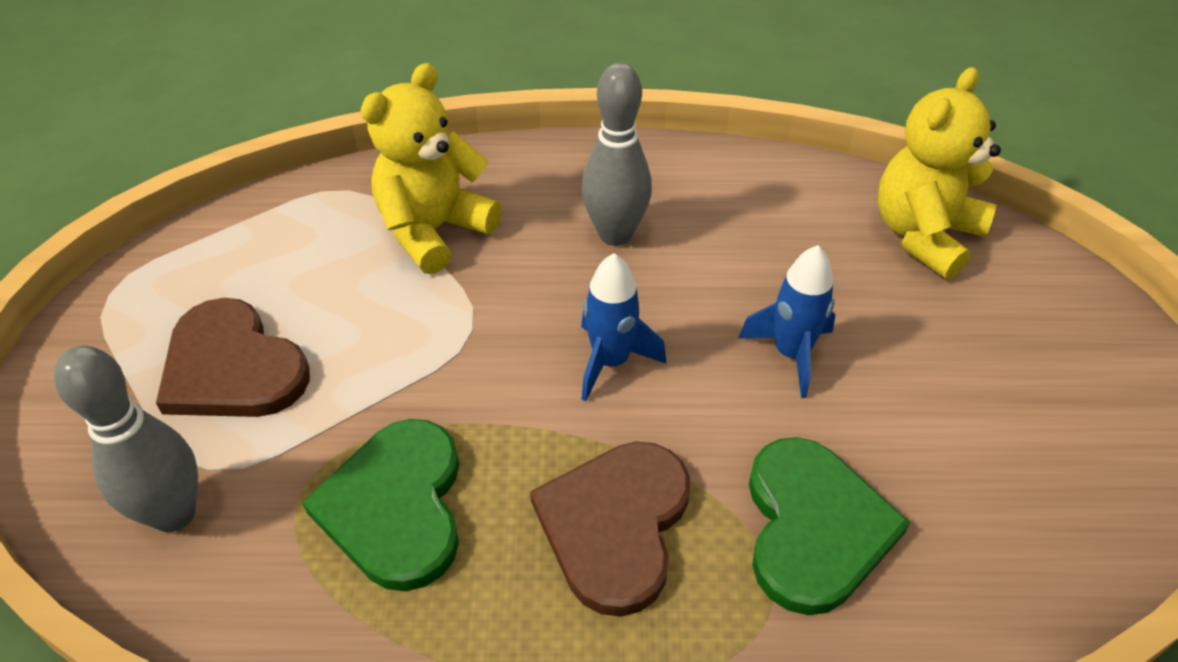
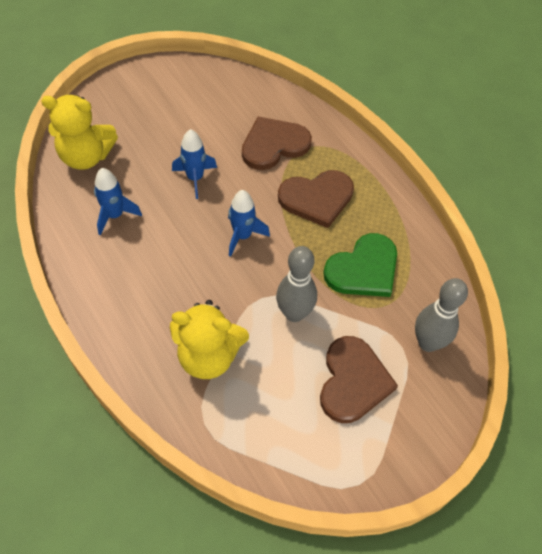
camera: 125 degrees left, 10 degrees up
(615, 234) = (160, 273): grey bowling pin -> grey bowling pin (294, 313)
(767, 226) = (115, 215): none -> blue rocket
(814, 527) = (274, 145): green heart -> brown heart

